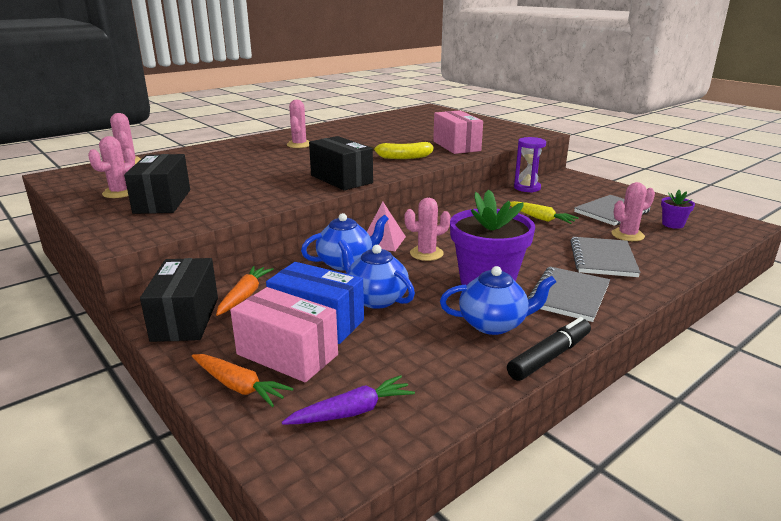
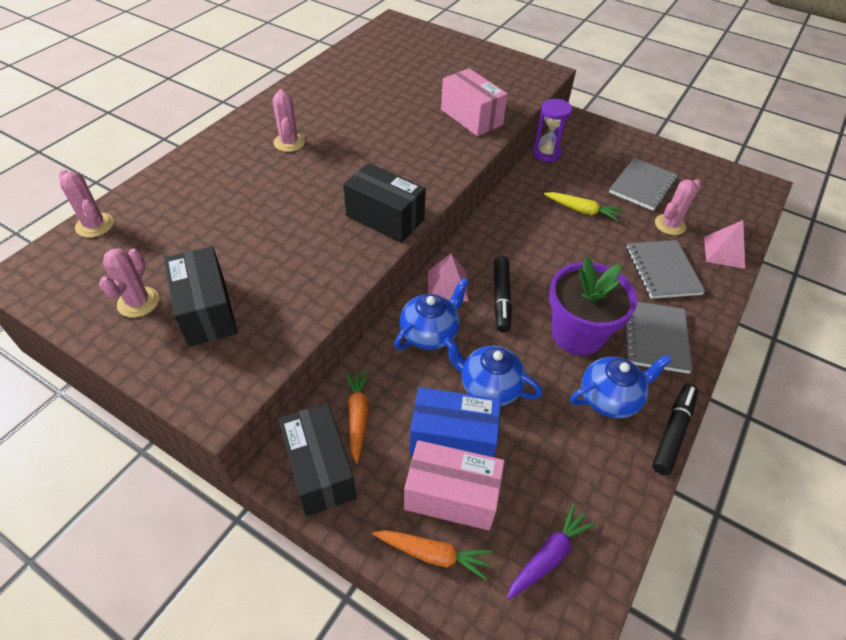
camera: 20 degrees left, 25 degrees up
(403, 157) = (427, 154): yellow banana -> none
(426, 253) = (501, 298): pink cactus -> black marker
(672, 224) = (702, 197): purple flower pot -> none
(679, 256) = (724, 252): none -> pink pyramid

